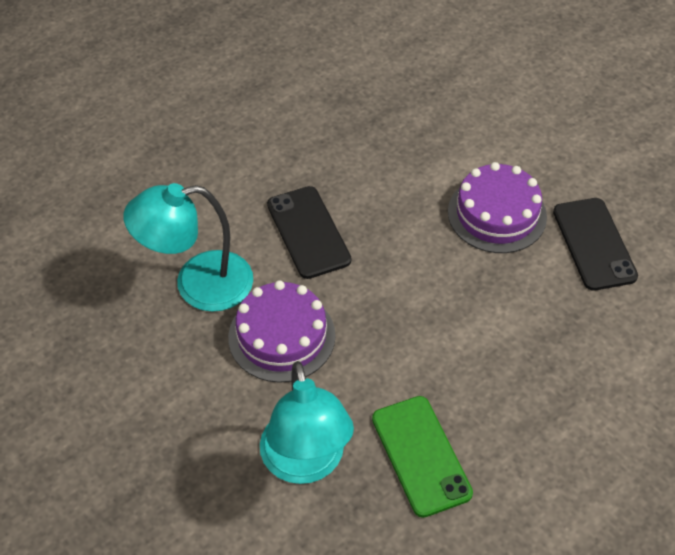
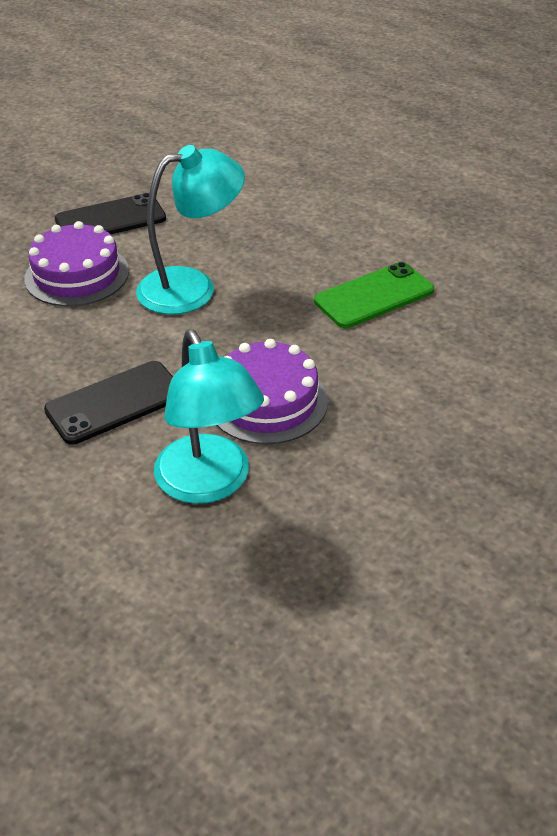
camera: 100 degrees left, 10 degrees down
(305, 463) = (412, 363): turquoise lamp -> turquoise lamp (192, 287)

